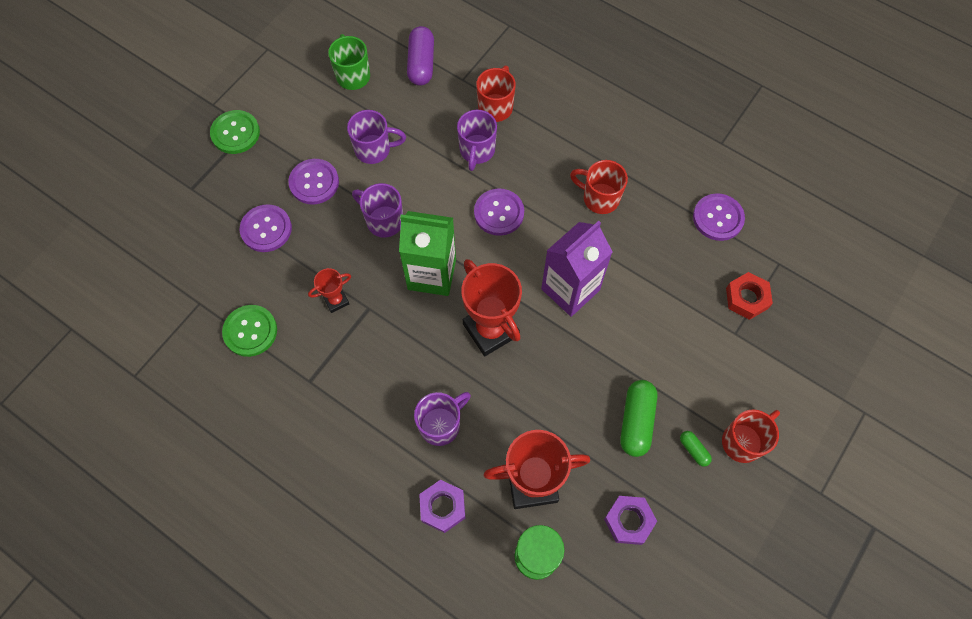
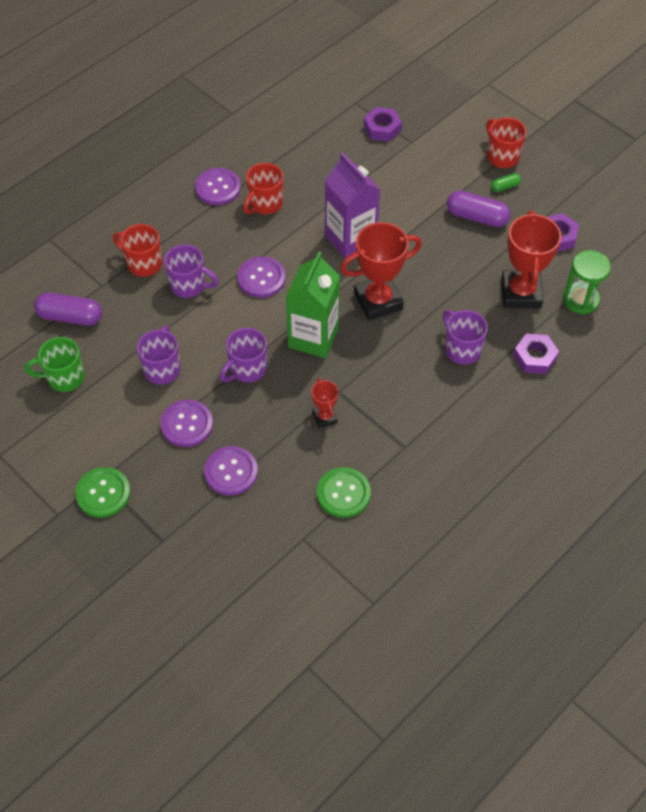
camera: 80 degrees left, 10 degrees down
(636, 421) = (477, 217): green capsule -> purple capsule
(718, 218) = (304, 130): purple button -> purple button (218, 188)
(746, 298) = (382, 128): red nut -> purple nut

